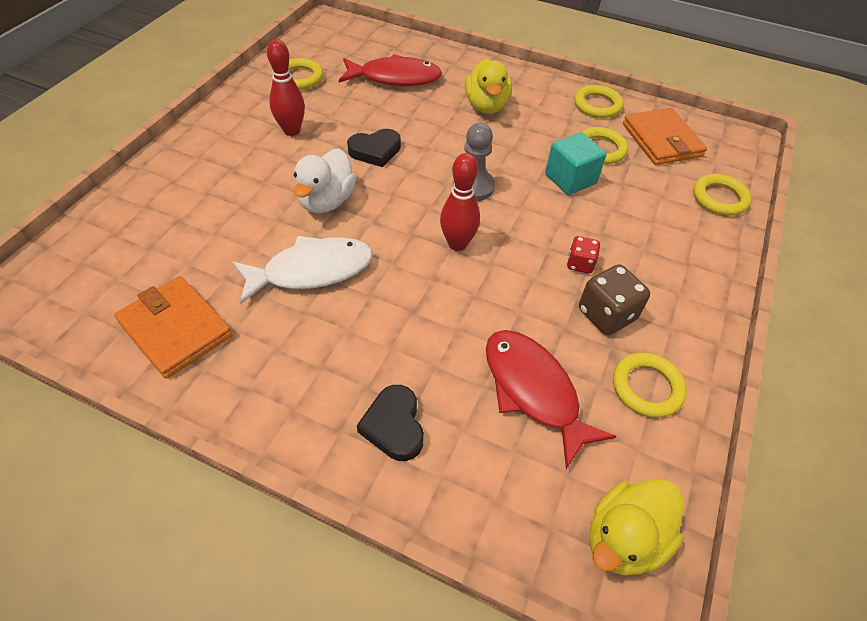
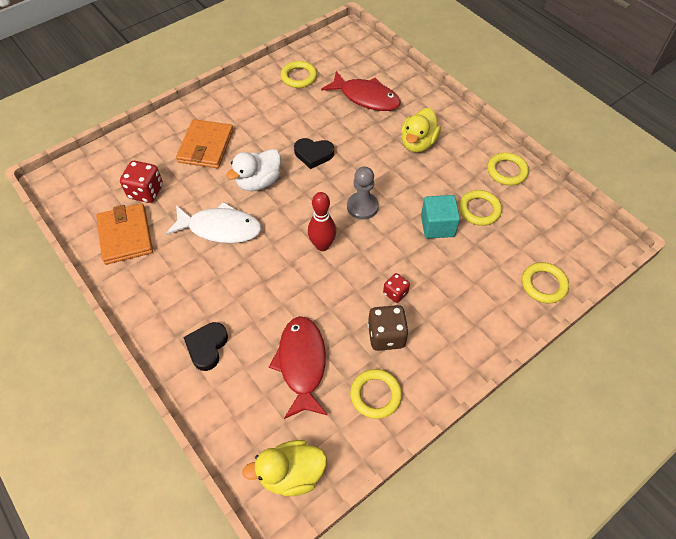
camera: 30 degrees right, 5 degrees up
(173, 263) = (146, 192): none -> red dice
(291, 130) = (268, 119): red bowling pin -> none
(661, 140) = (536, 219): orange wallet -> orange wallet (206, 146)

